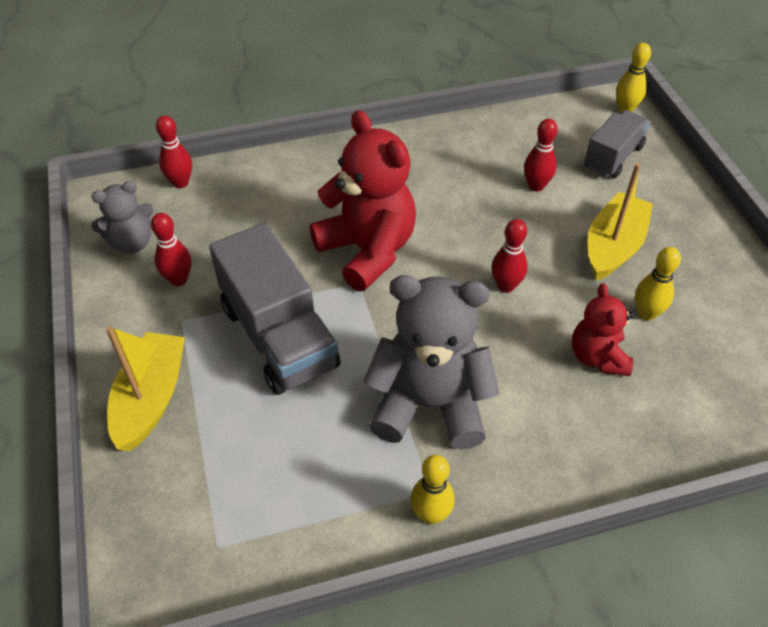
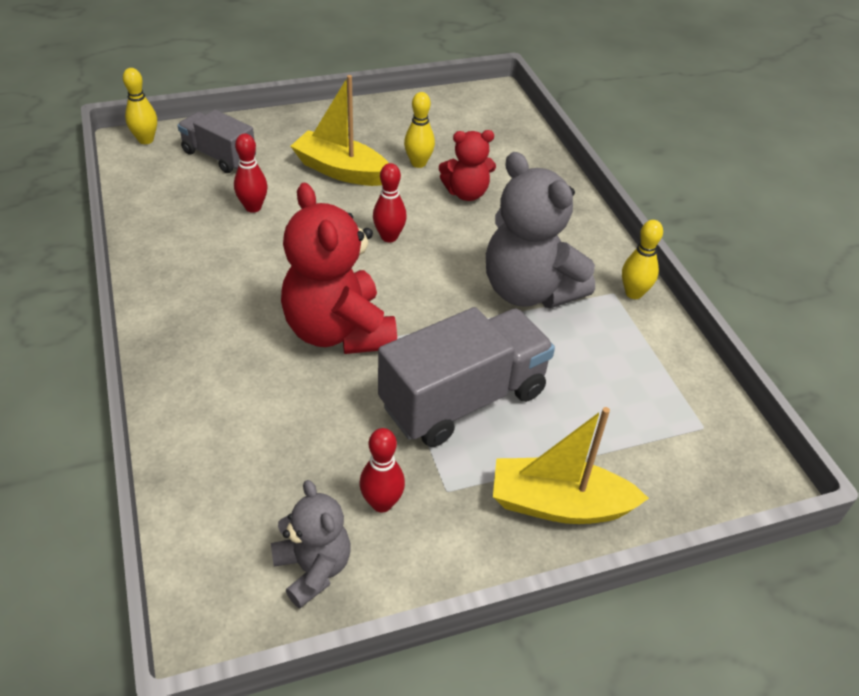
camera: 95 degrees left, 5 degrees down
(180, 183) = (195, 527): red bowling pin -> none
(367, 250) = (339, 331): red teddy bear -> red teddy bear turned 75 degrees counterclockwise
(429, 404) = (529, 291): grey teddy bear -> grey teddy bear turned 45 degrees counterclockwise

